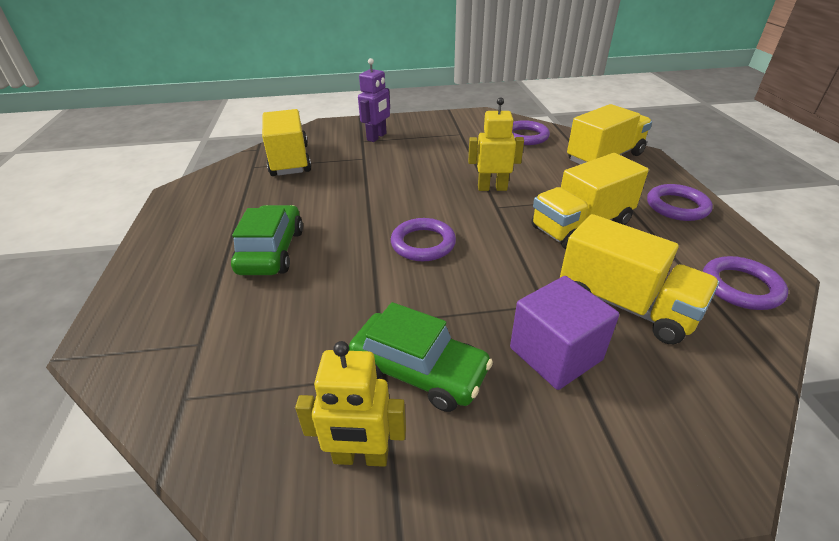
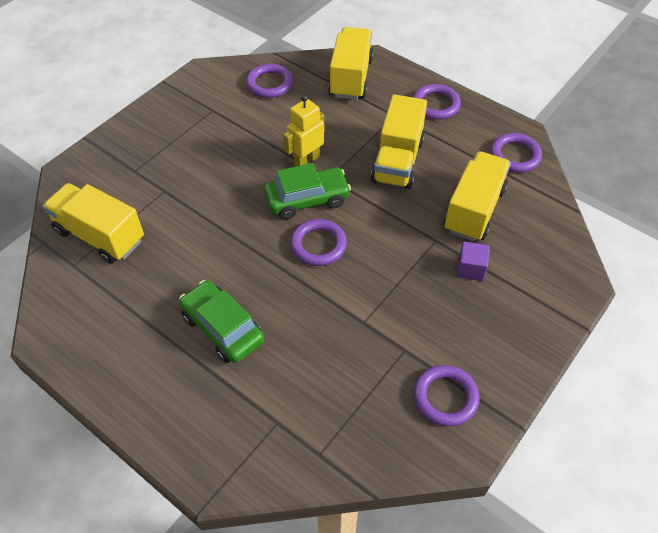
camera: 45 degrees left, 15 degrees up
(361, 457) = (445, 397): yellow robot -> purple ring
(377, 137) = (142, 157): purple robot -> none
(419, 371) = (419, 333): green car -> green car (307, 199)
(555, 354) = (470, 269): purple cube -> purple cube, size x0.59
(625, 305) = (474, 210): yellow truck -> yellow truck turned 60 degrees counterclockwise

